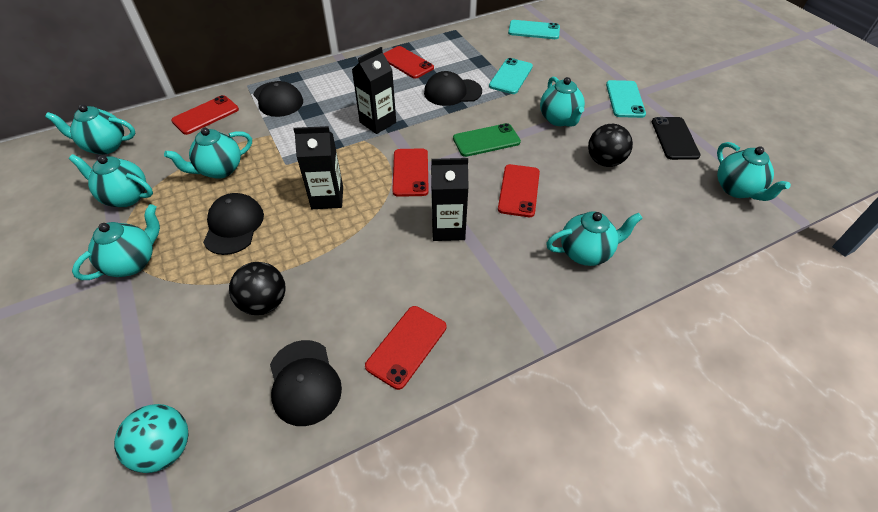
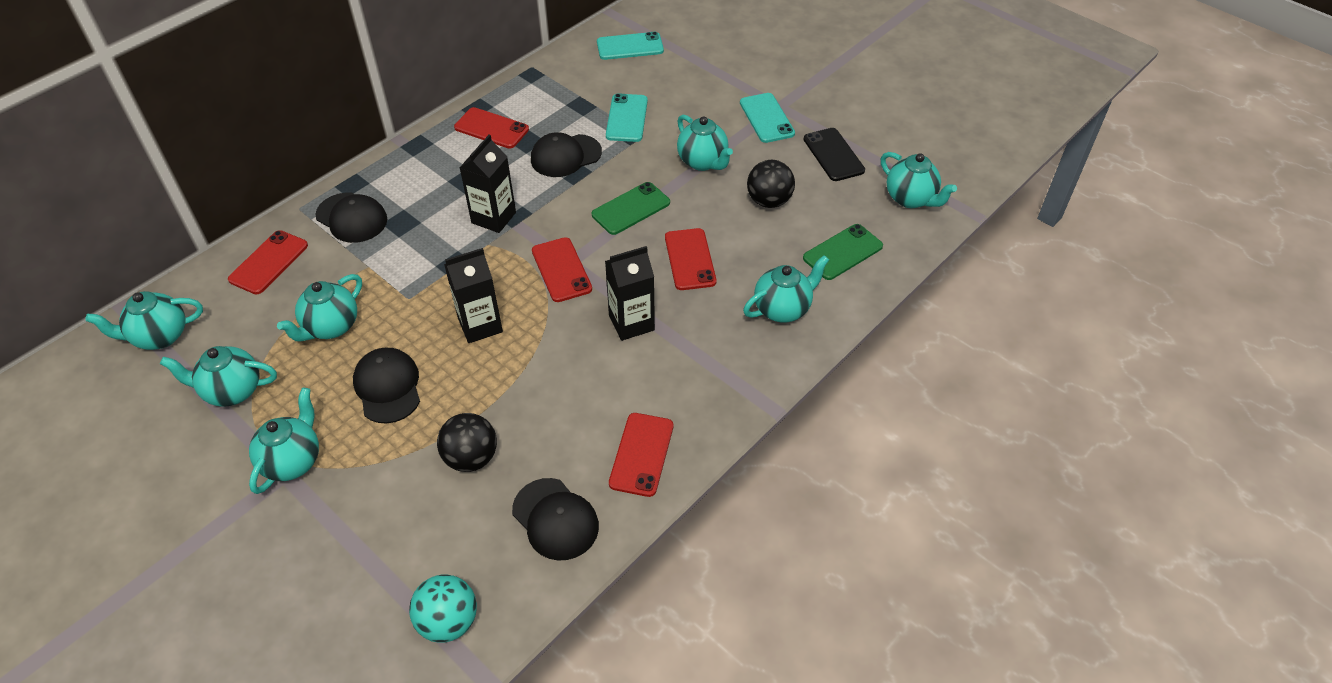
camera: 20 degrees left, 0 degrees up
(658, 219) = (843, 252): none -> green phone

